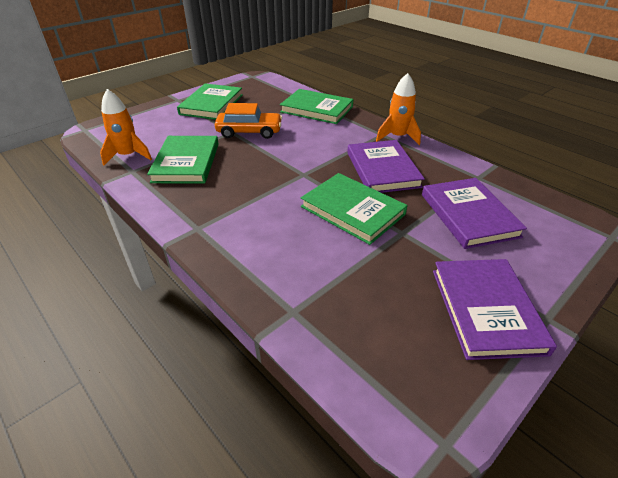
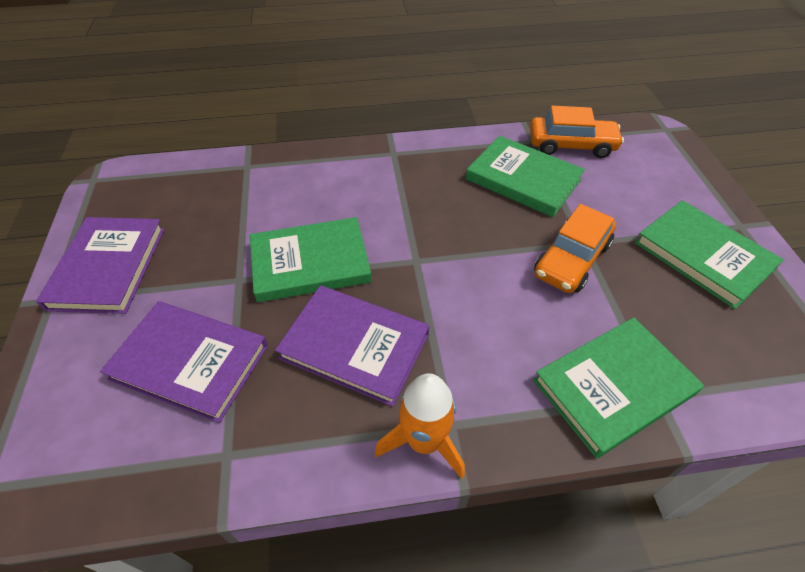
camera: 125 degrees right, 10 degrees up
(128, 156) = (571, 145): orange rocket -> orange car
(486, 310) = (108, 267): purple book -> purple book turned 60 degrees clockwise

